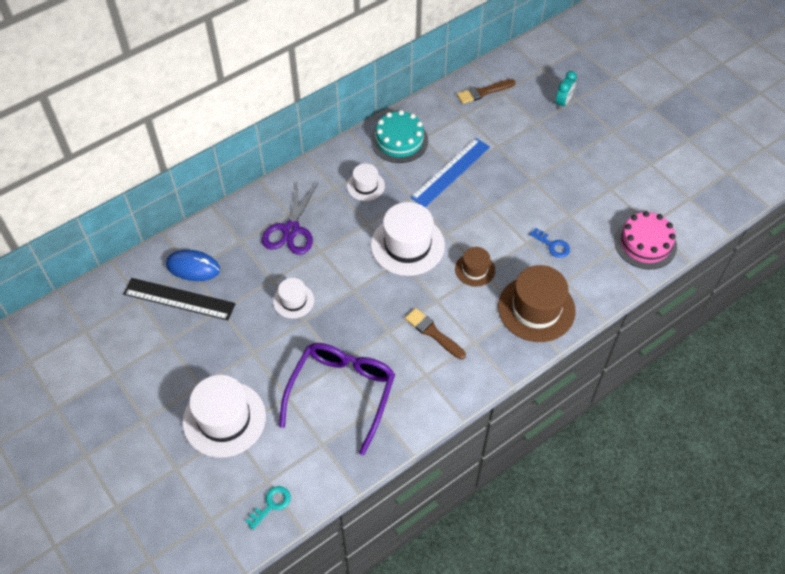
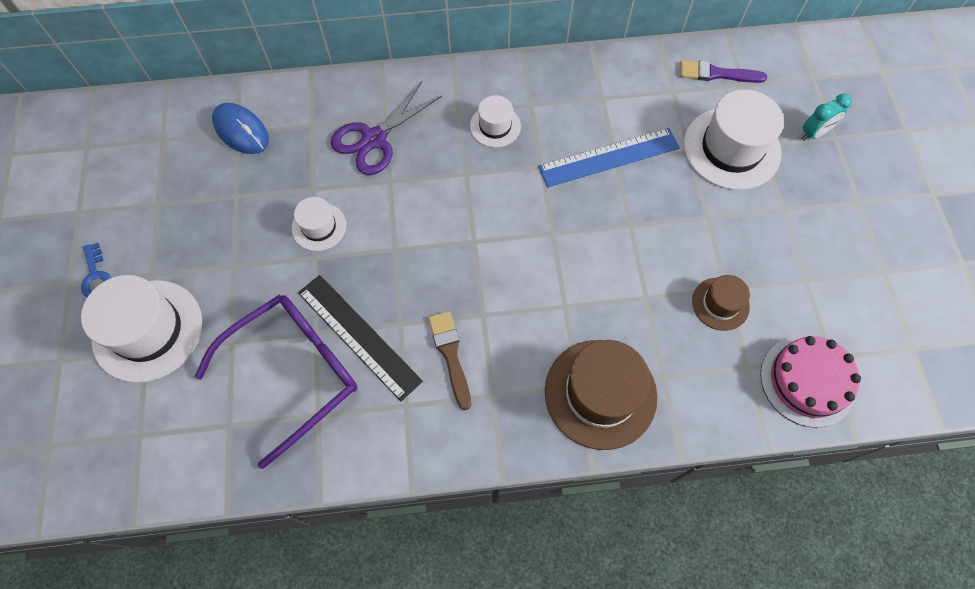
camera: 30 degrees right, 10 degrees up
(179, 299) = (202, 160): black ruler -> black ruler (359, 336)
(271, 505) = (122, 468): turquoise key -> none
(399, 140) = (572, 89): turquoise cake -> none
(407, 245) = (495, 225): white hat -> white hat (731, 148)
(475, 269) = (556, 299): brown hat -> brown hat (720, 304)
(483, 92) = (717, 74): brown brush -> purple brush
(552, 245) = (677, 318): blue key -> blue key (96, 276)

